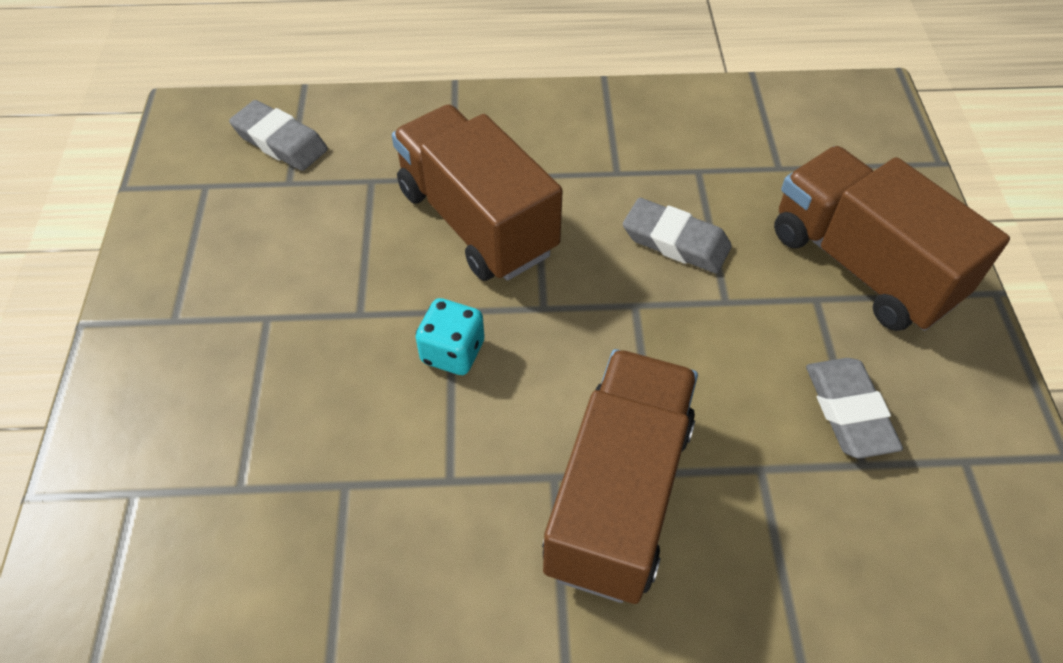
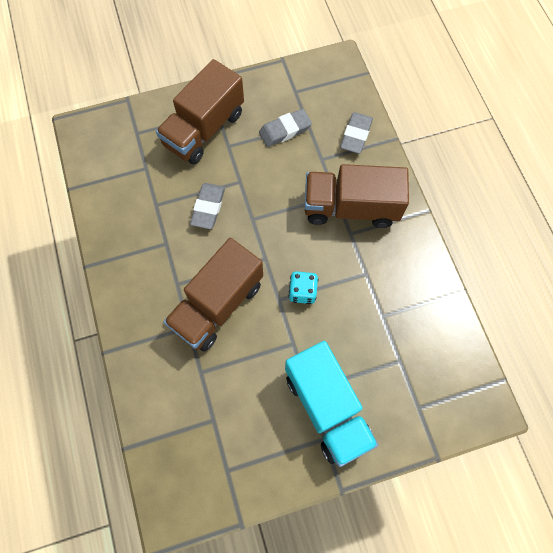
camera: 105 degrees left, 15 degrees up
(221, 337) = (327, 407): none -> turquoise truck
(280, 142) = (181, 440): grey eraser -> grey eraser (356, 135)

